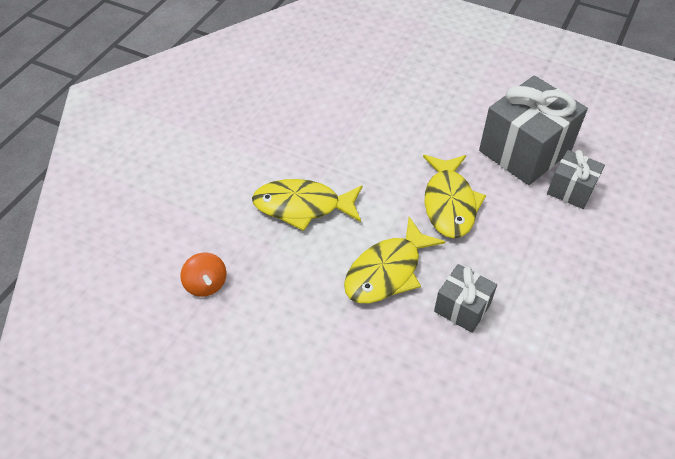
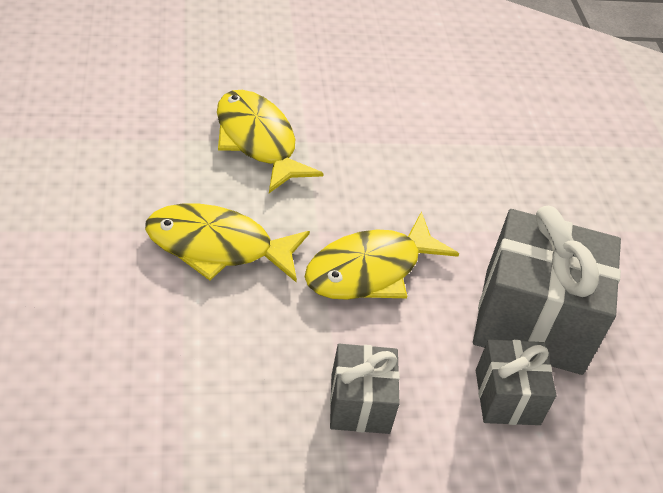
camera: 50 degrees right, 5 degrees down
(206, 284) = (97, 108): orange spinning top -> none
(462, 308) = (212, 337): grey gift -> grey gift (360, 404)

